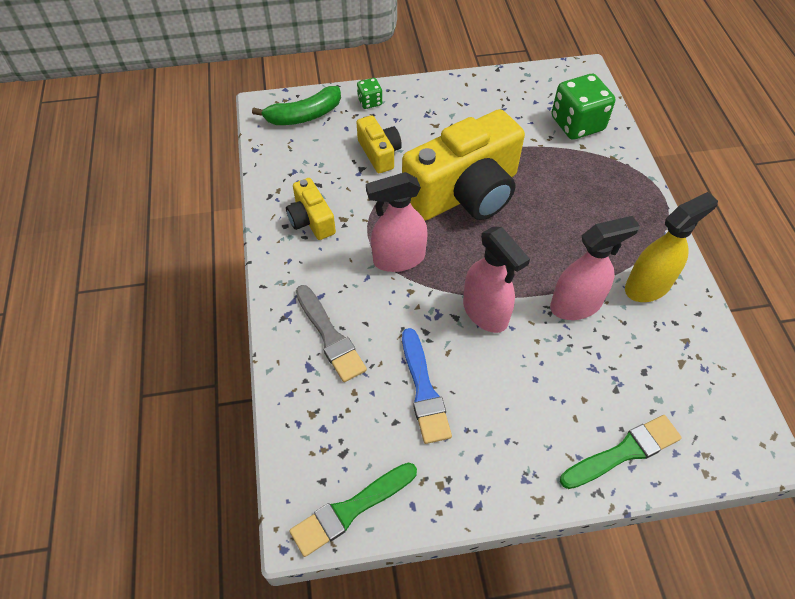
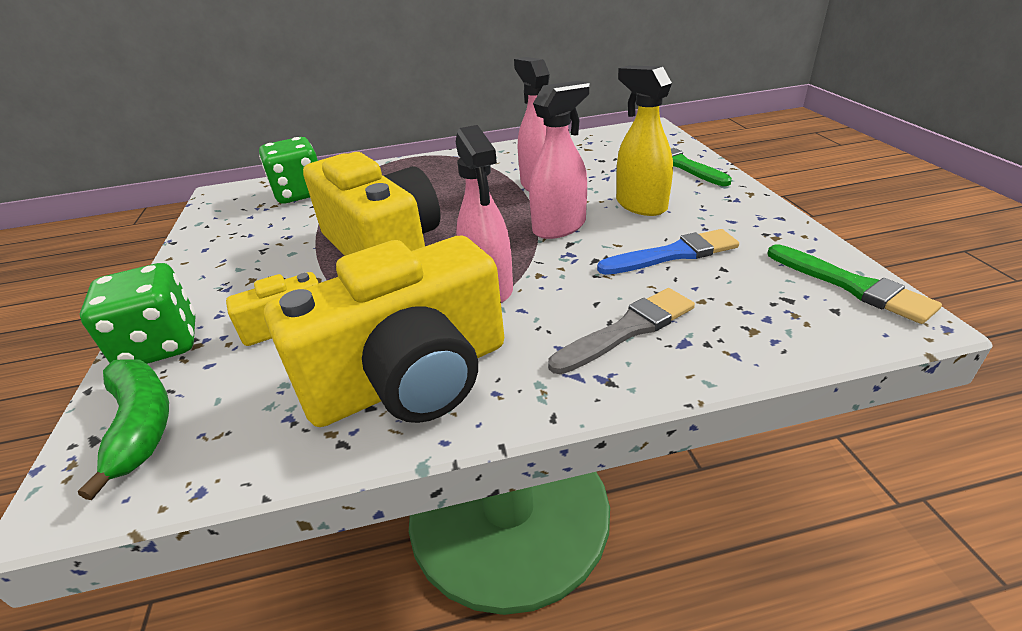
camera: 90 degrees left, 20 degrees down
(311, 220) = (411, 378): yellow camera -> yellow camera, size x2.13
(370, 102) = (160, 345): green dice -> green dice, size x2.02
(648, 286) = (513, 160): yellow spray bottle -> yellow spray bottle (640, 205)

